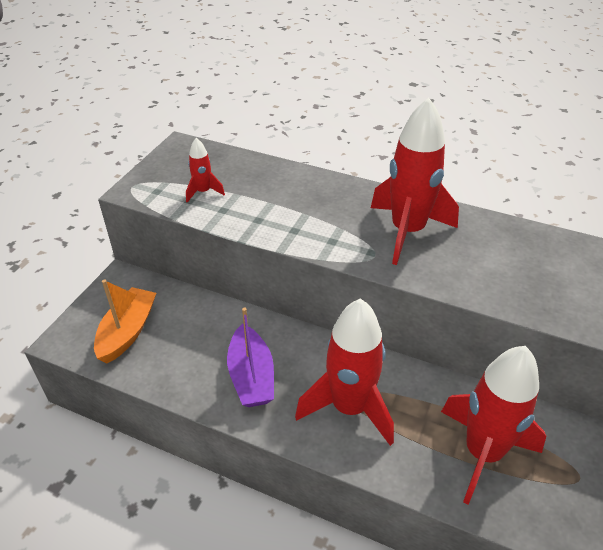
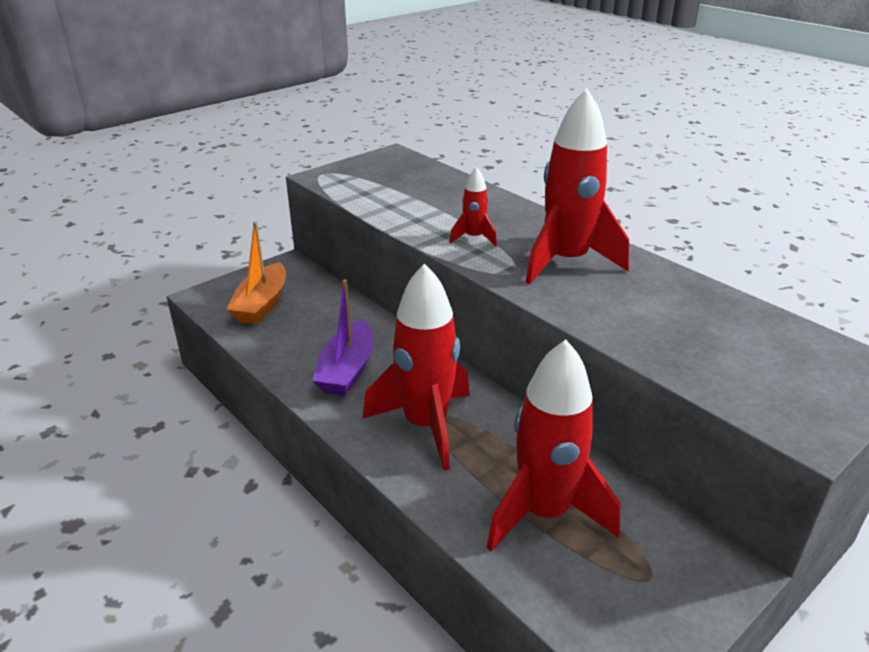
camera: 25 degrees right, 10 degrees down
(127, 332) = (262, 304): orange boat -> orange boat turned 150 degrees clockwise
(203, 192) = (383, 190): red rocket -> red rocket (474, 238)

